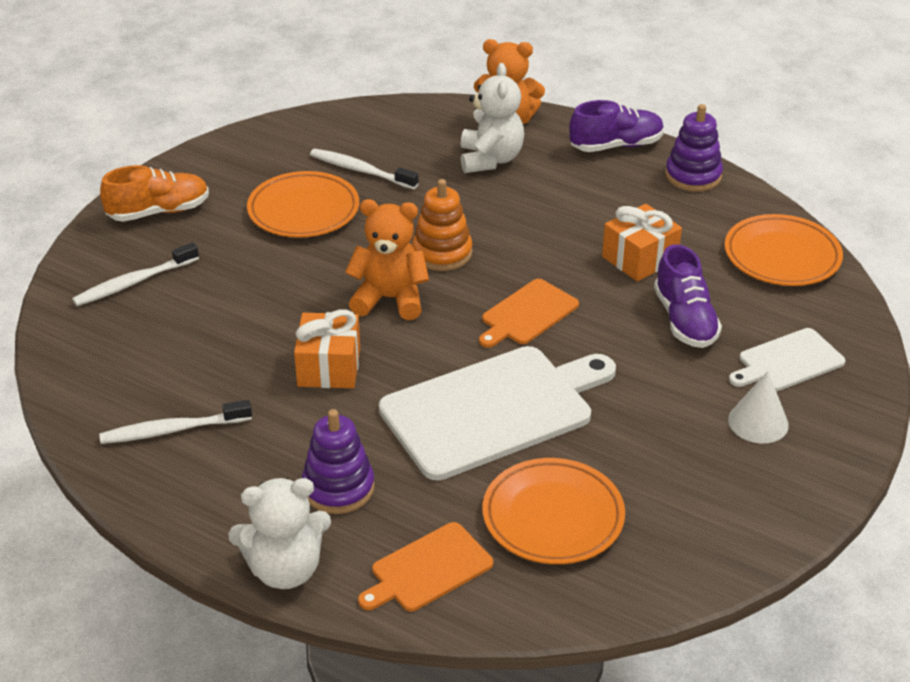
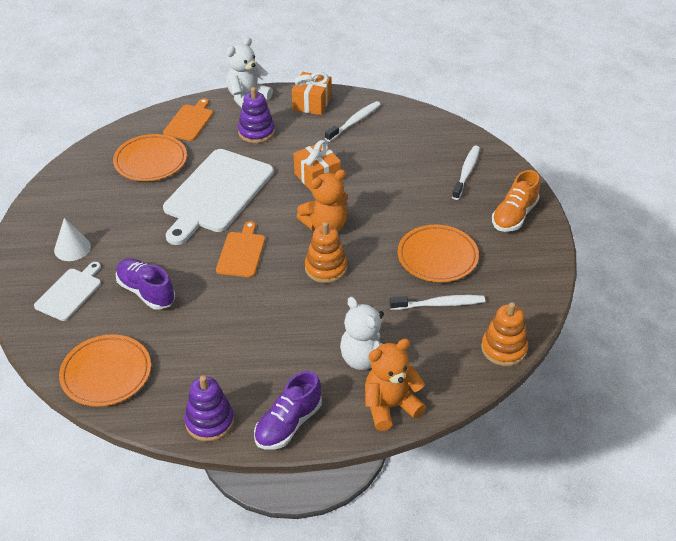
camera: 145 degrees right, 5 degrees up
(348, 116) = (504, 349): none -> orange stacking toy
(639, 258) = (201, 324): orange gift -> orange gift (312, 103)

